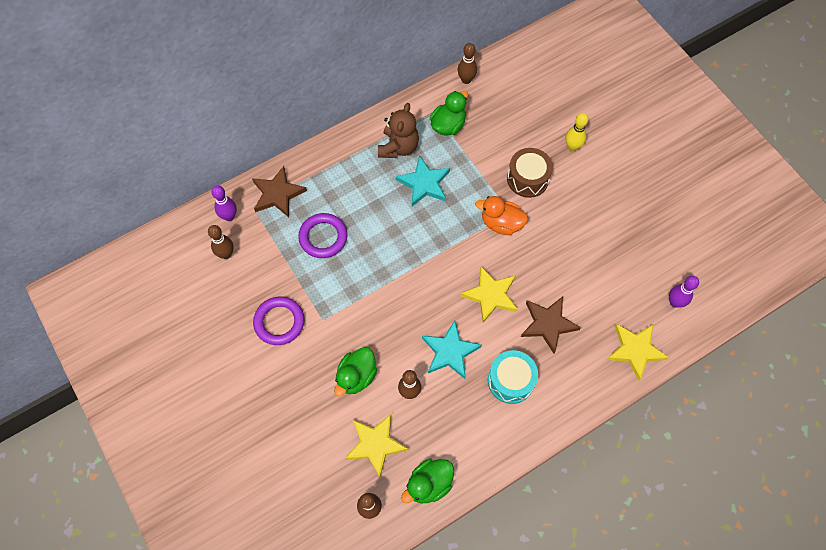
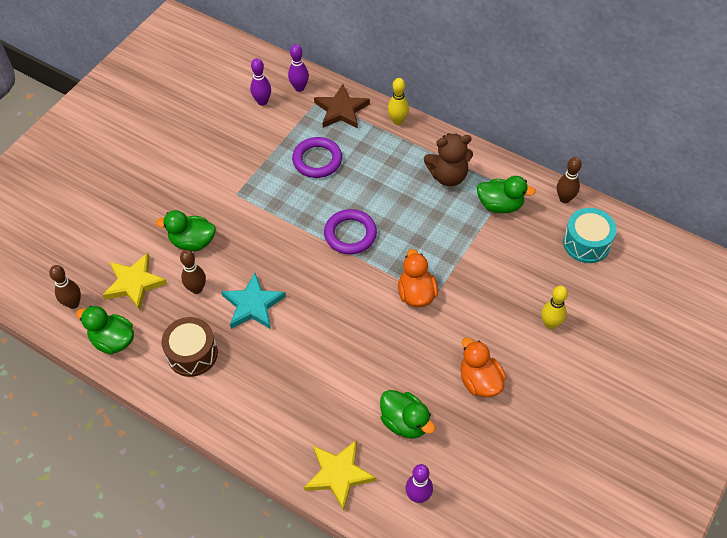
camera: 65 degrees right, 10 degrees down
(226, 254) = (262, 101): brown bowling pin -> purple bowling pin
(279, 322) = (217, 165): purple ring -> purple ring (350, 234)
(317, 156) = (397, 121): none -> yellow bowling pin
(424, 183) = (421, 212): turquoise star -> none
(491, 295) = (331, 316): yellow star -> none
(510, 381) = (247, 368): turquoise drum -> turquoise drum (586, 243)
(527, 179) = (483, 297): brown drum -> brown drum (192, 354)
(548, 324) = (326, 379): brown star -> none
(599, 217) = (479, 381): none -> orange duck
(611, 284) = (405, 422): none -> green duck

